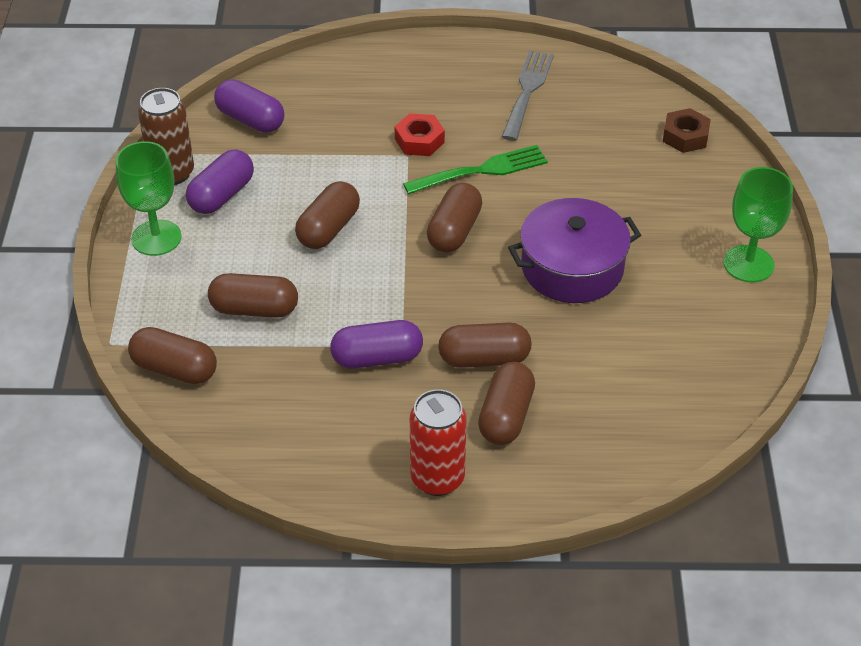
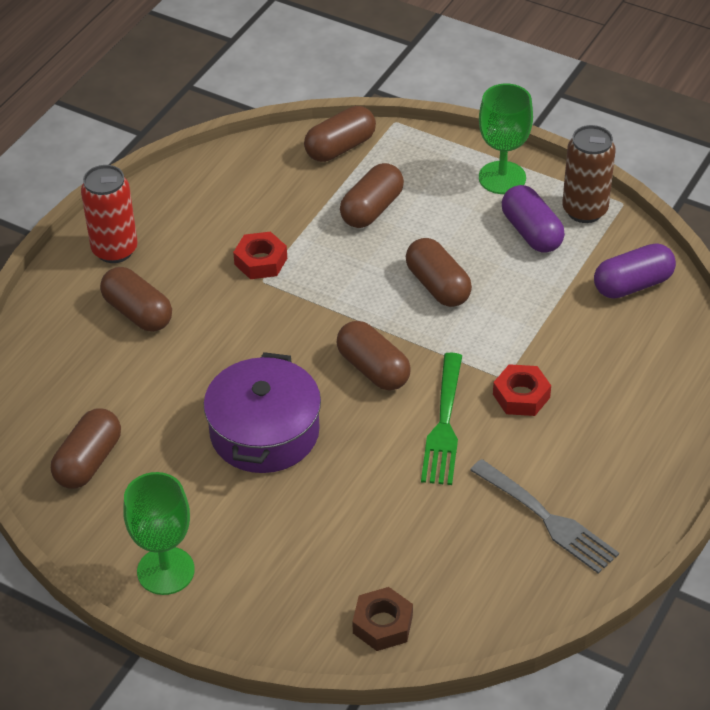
camera: 120 degrees right, 0 degrees up
(377, 358) = (260, 261): purple capsule -> red nut
(484, 358) = (207, 325): brown capsule -> brown capsule (89, 461)

